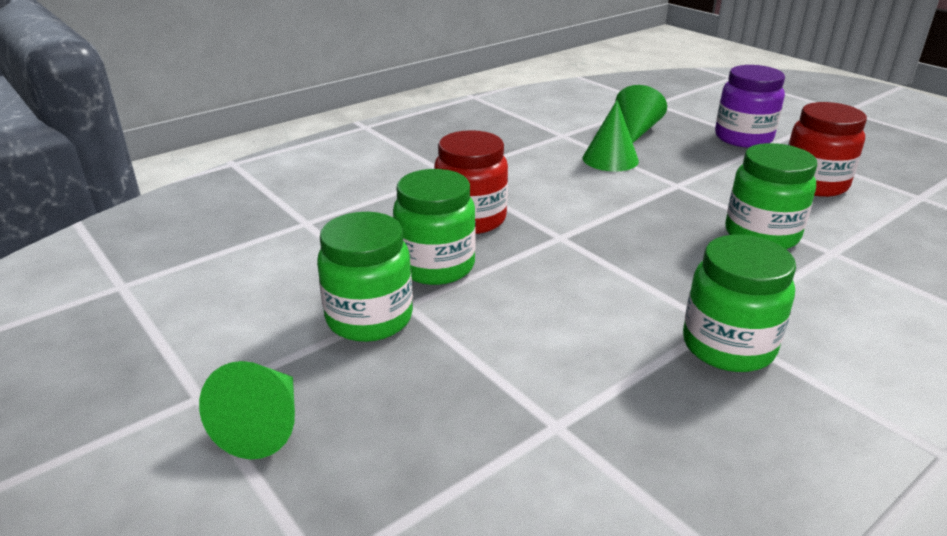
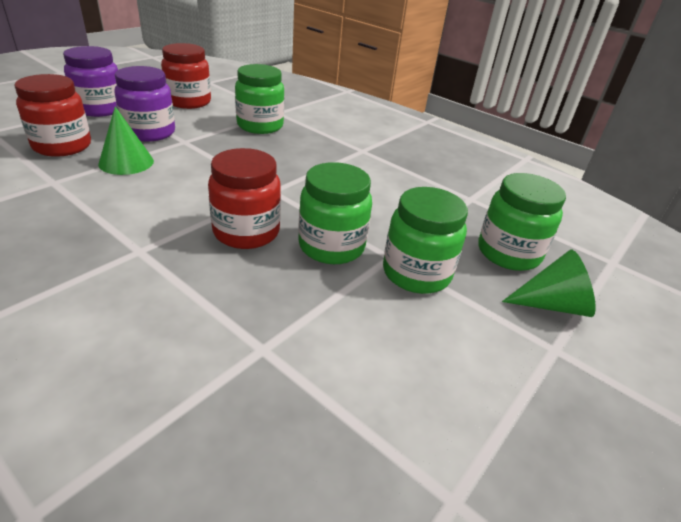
camera: 105 degrees left, 5 degrees up
(636, 131) = (62, 146): green cone -> red jar
(691, 165) = (149, 132): none -> purple jar
(728, 346) = (380, 150): green jar -> green jar (508, 253)

